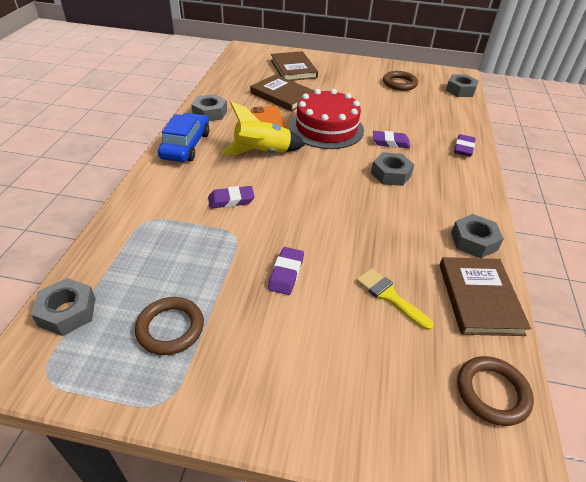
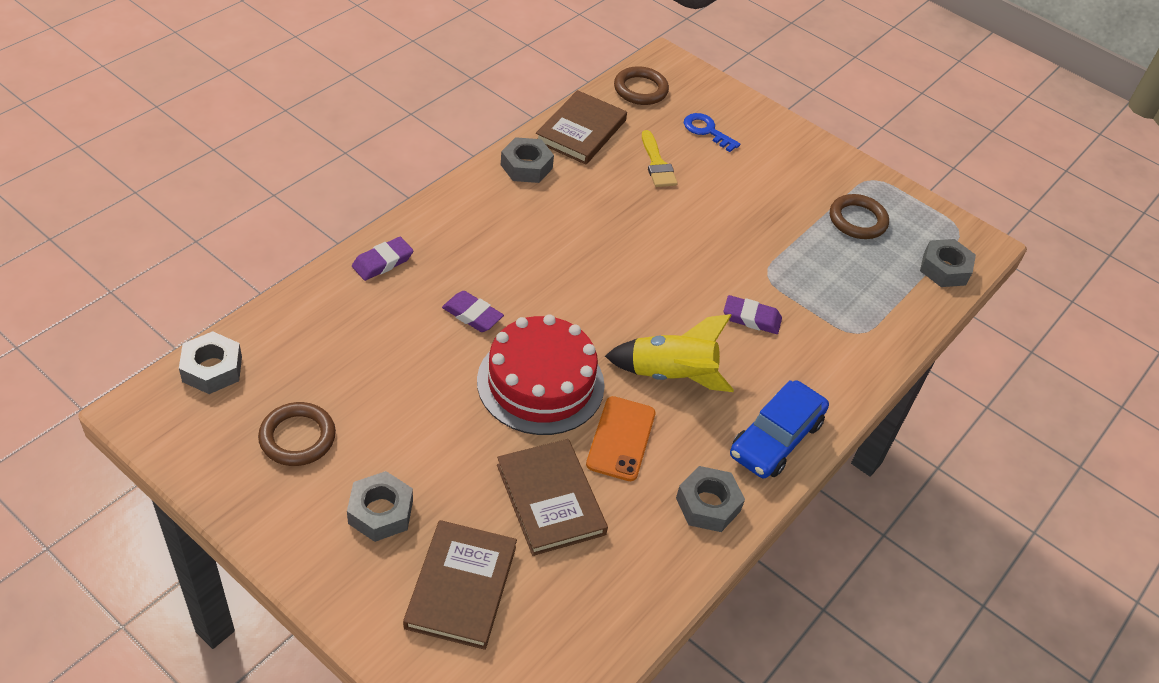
camera: 155 degrees left, 5 degrees up
(286, 273) = (736, 218): purple eraser -> none
(380, 368) = (707, 131): none -> blue key
(391, 174) = (527, 269): grey nut -> grey nut (380, 512)

